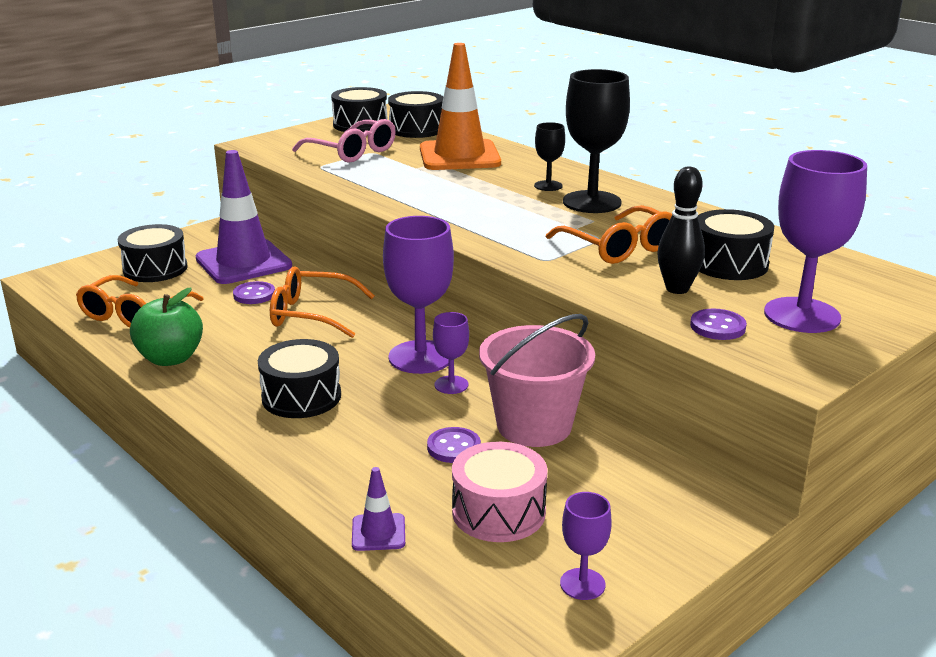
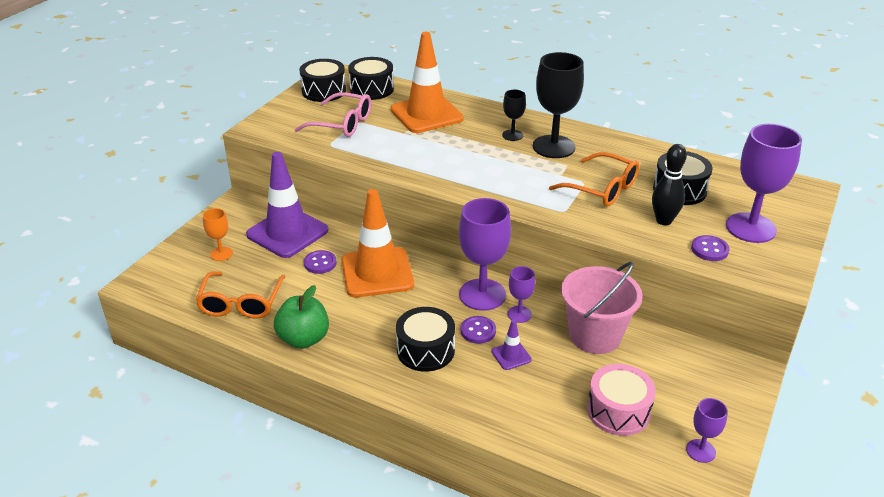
camera: 20 degrees left, 10 degrees up
(155, 269) = (221, 254): black drum -> orange goblet
(311, 314) = (377, 273): orange glasses -> orange traffic cone
(378, 532) = (557, 449): purple traffic cone -> purple traffic cone (511, 355)
(453, 447) = (556, 367): purple button -> purple button (478, 331)

